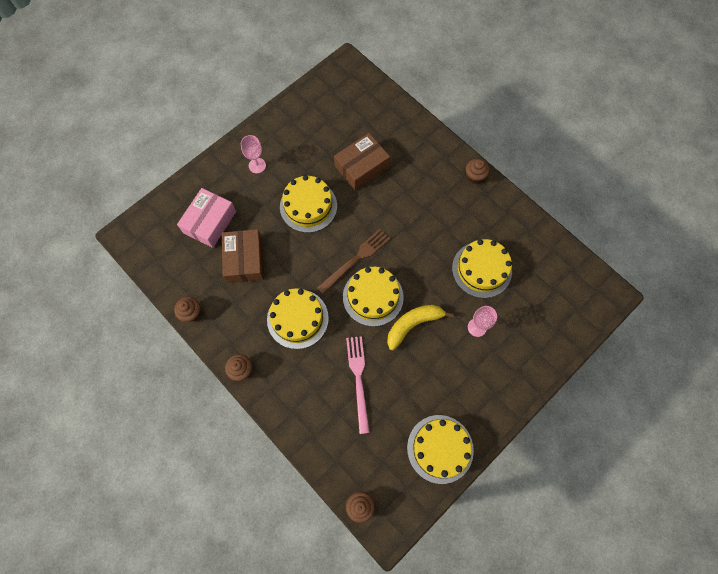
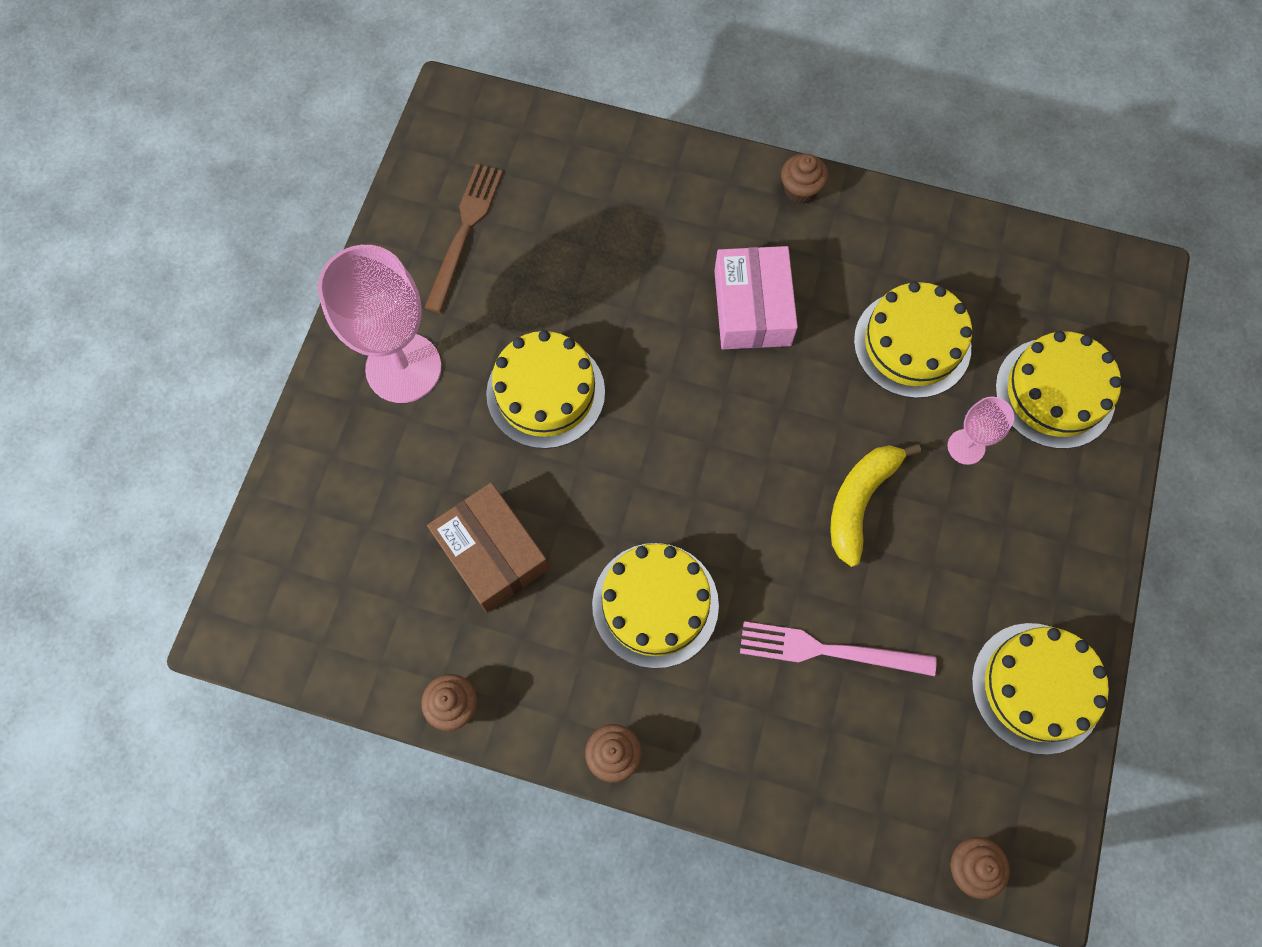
camera: 30 degrees left, 0 degrees up
(210, 222) = (381, 519): pink box -> pink box (752, 307)
(257, 165) = (403, 368): pink goblet -> pink goblet, size x2.07
(355, 259) = (690, 442): brown fork -> brown fork (464, 232)
(358, 379) = (828, 650): pink fork -> pink fork turned 45 degrees counterclockwise
(361, 167) = (596, 272): brown box -> none
(373, 297) = (761, 492): yellow cake -> yellow cake (1054, 393)

